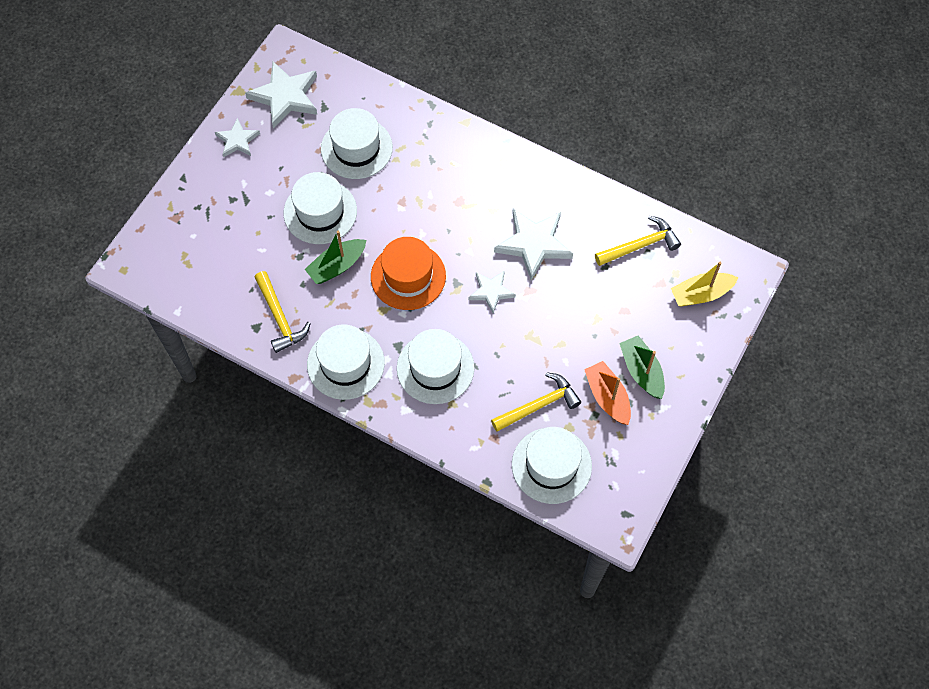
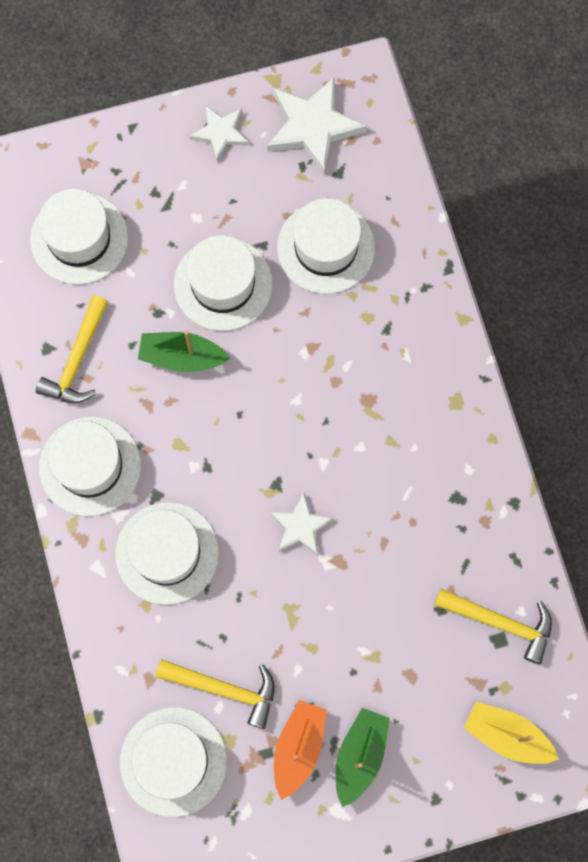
camera: 45 degrees right, 10 degrees up
(214, 257) = (79, 238): none -> white hat
(408, 276) = (238, 432): orange hat -> none
(533, 244) = (394, 517): white star -> none

